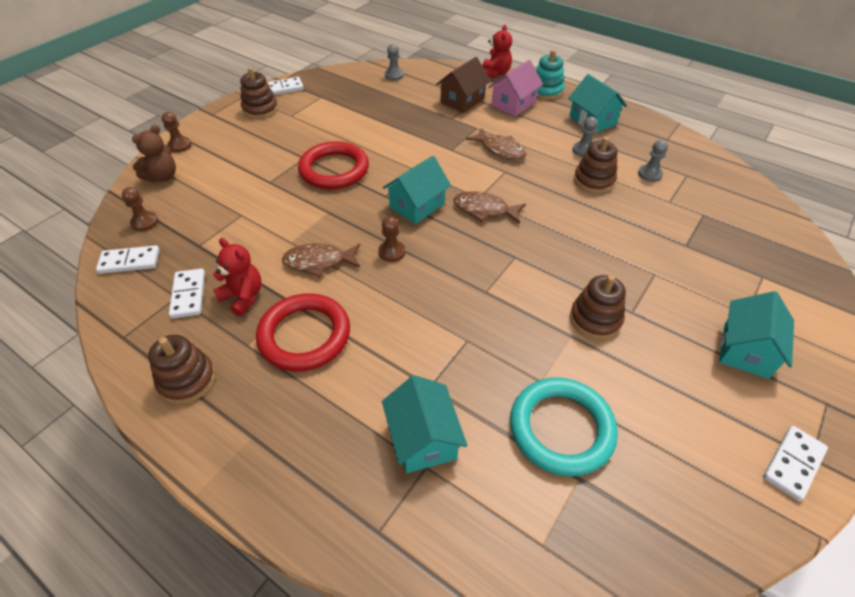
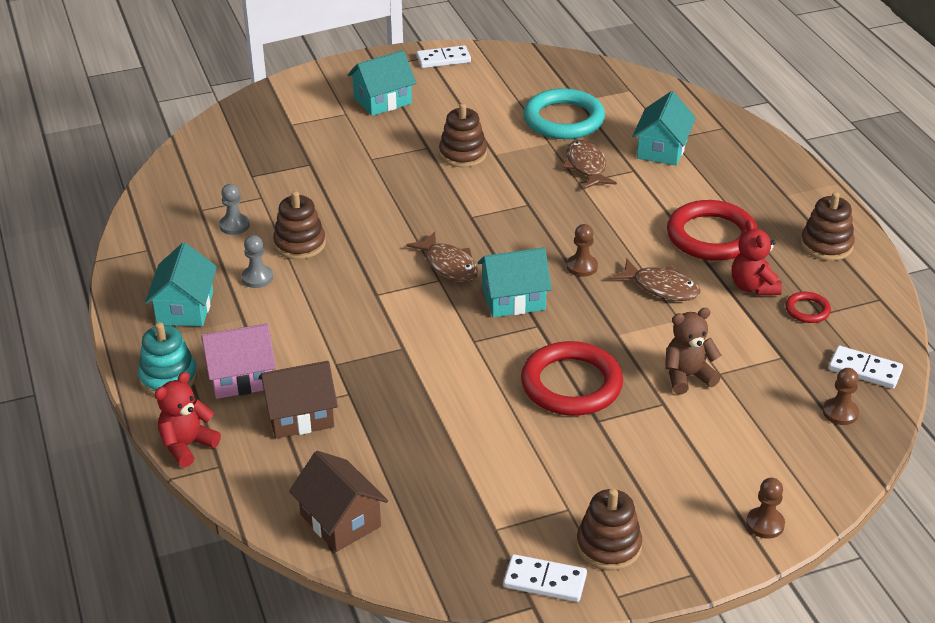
camera: 145 degrees left, 10 degrees down
(162, 177) = (803, 474): brown teddy bear -> brown teddy bear (687, 376)
(189, 295) = (807, 310): white domino -> red ring
(394, 75) = (340, 520): grey pawn -> brown house
(500, 150) = (347, 321): brown fish -> brown fish (586, 166)

